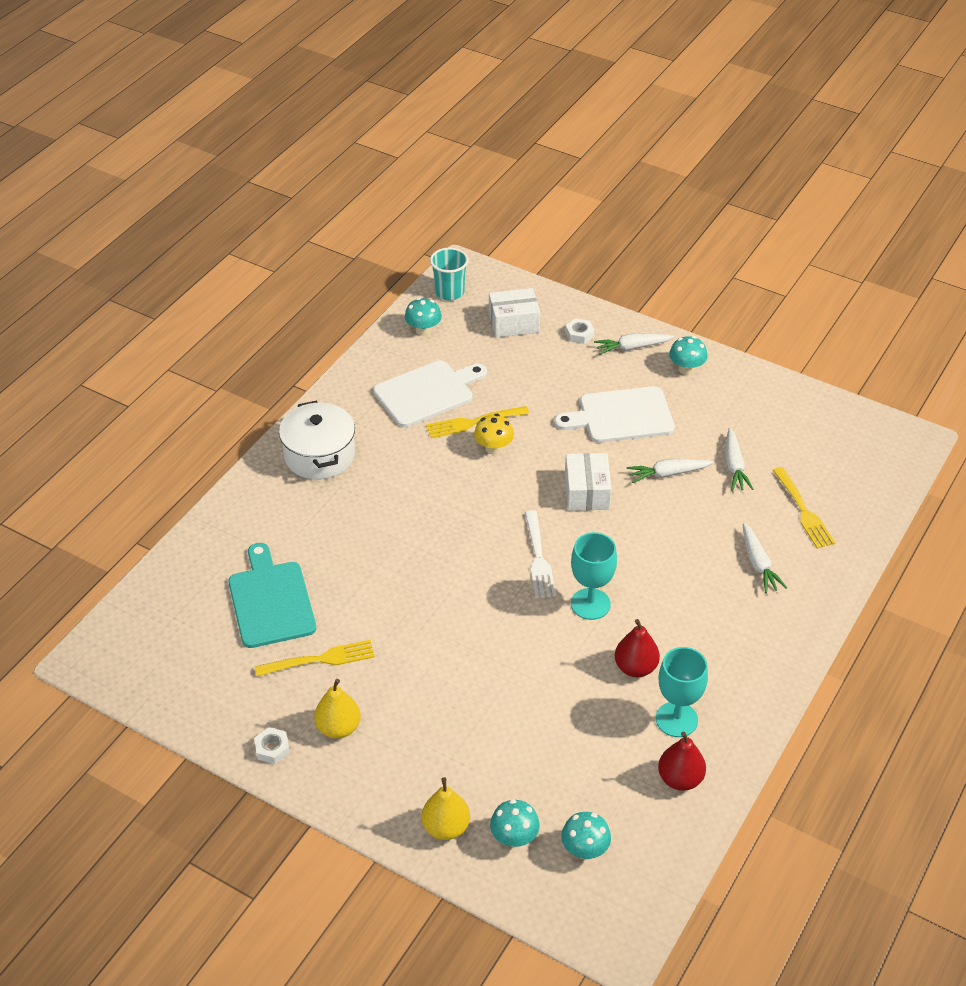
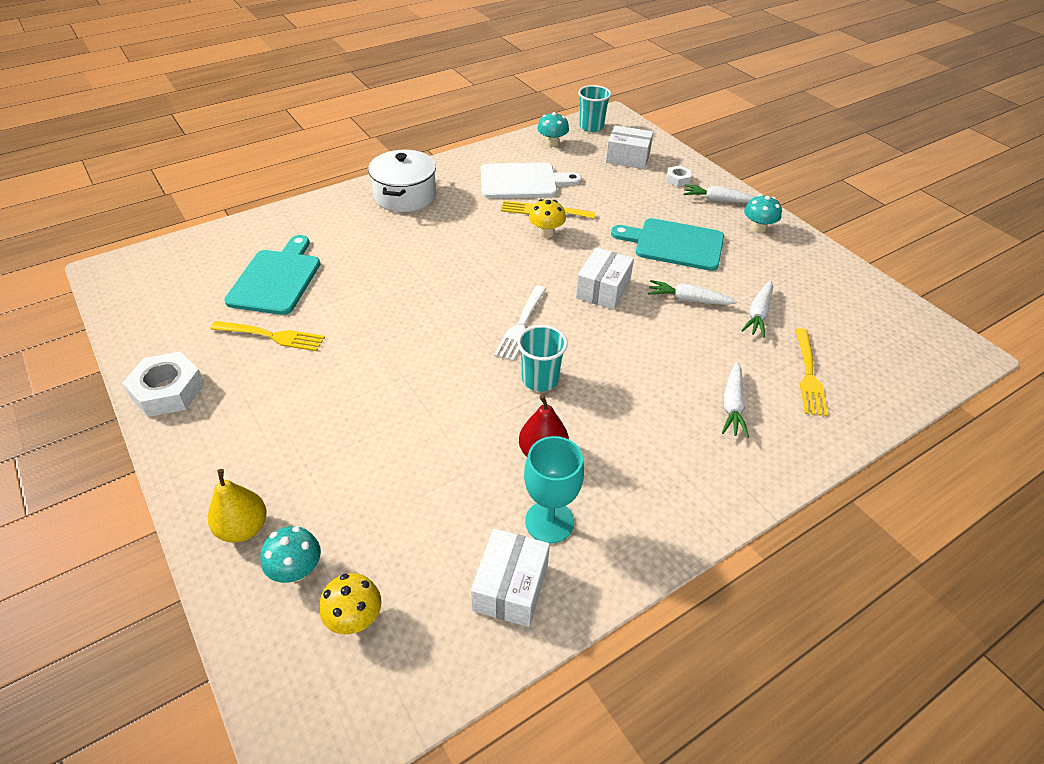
camera: 25 degrees right, 0 degrees up
(272, 748) = (168, 391): white nut -> white nut, size x1.90
(338, 728) = (235, 396): yellow pear -> none
(585, 849) = (354, 618): turquoise mushroom -> yellow mushroom
(590, 604) = (540, 379): turquoise goblet -> turquoise cup
(621, 416) = (674, 244): white cutting board -> turquoise cutting board
(680, 779) = (510, 587): red pear -> white box

